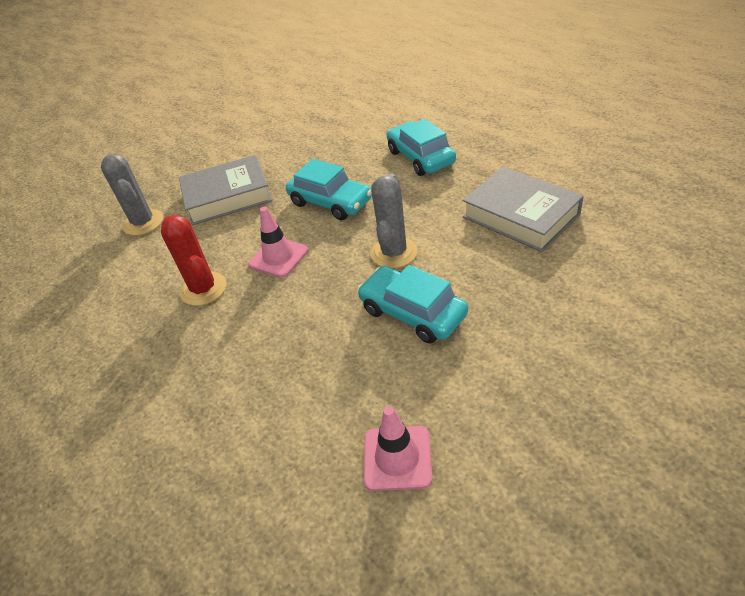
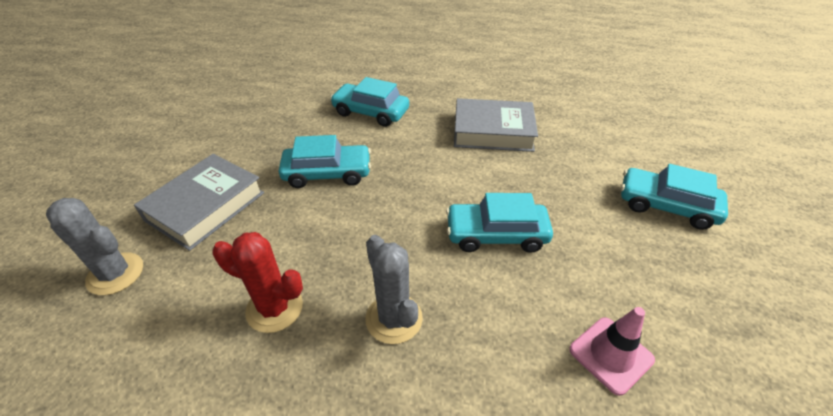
camera: 45 degrees left, 0 degrees up
(278, 257) = (327, 241): pink traffic cone -> none
(394, 253) = (430, 194): grey cactus -> grey cactus (394, 318)
(630, 370) = (666, 206): none -> turquoise car

